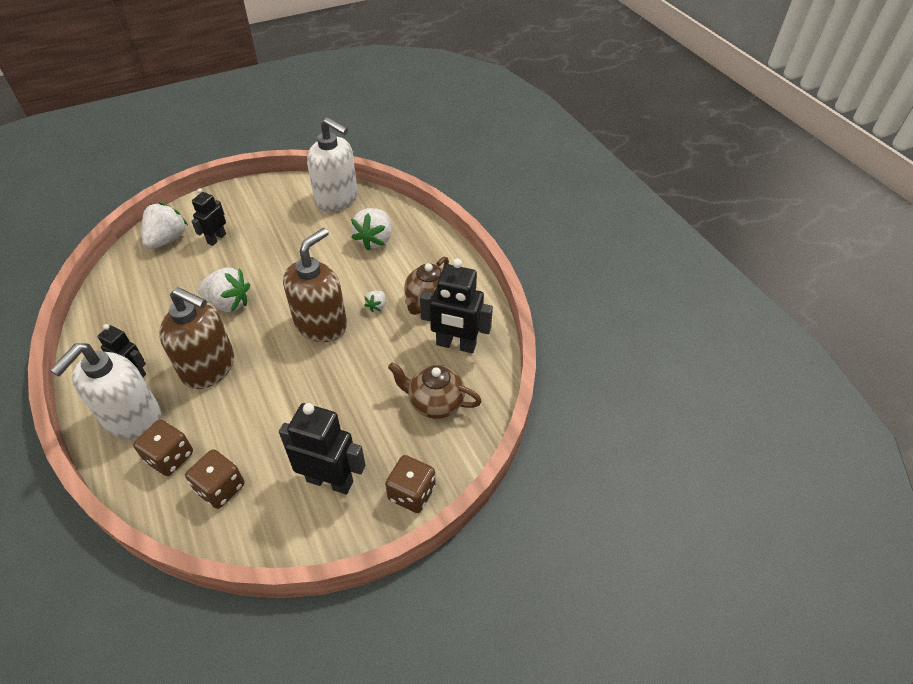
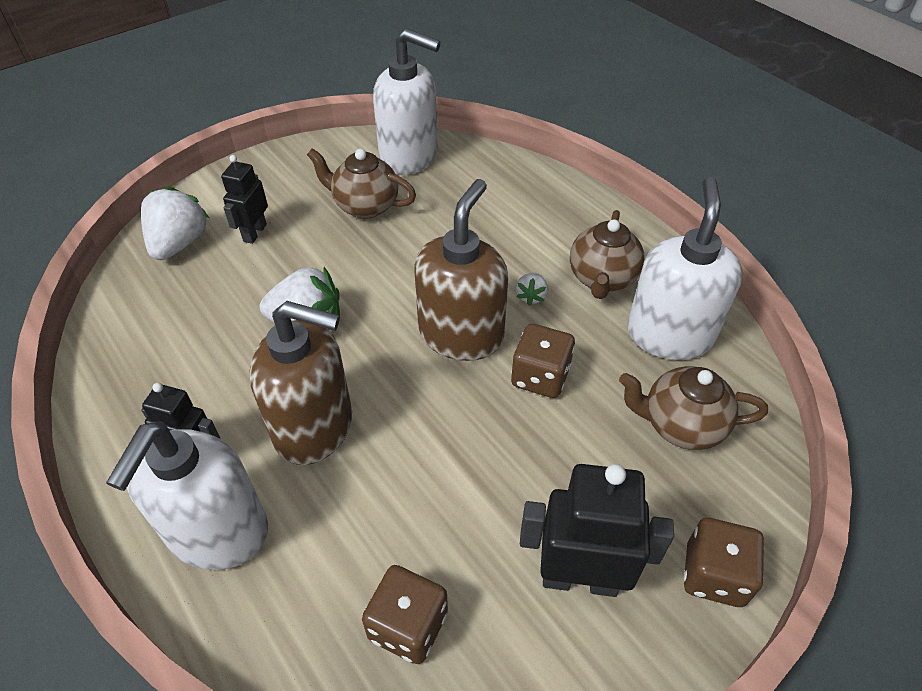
camera: 10 degrees left, 0 degrees up
(170, 457) = (304, 587): brown dice -> brown dice (540, 376)
(294, 230) = (365, 206): none -> brown teapot
(375, 240) = (487, 205): white strawberry -> none
(456, 345) = (669, 334): black robot -> white soap dispenser

